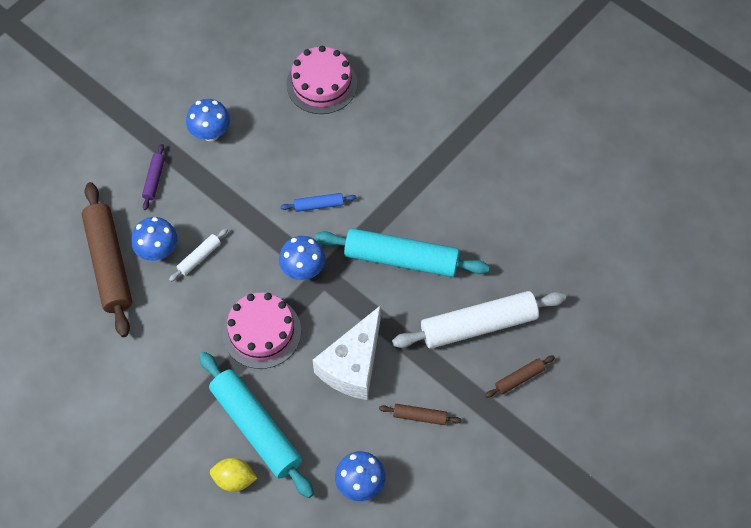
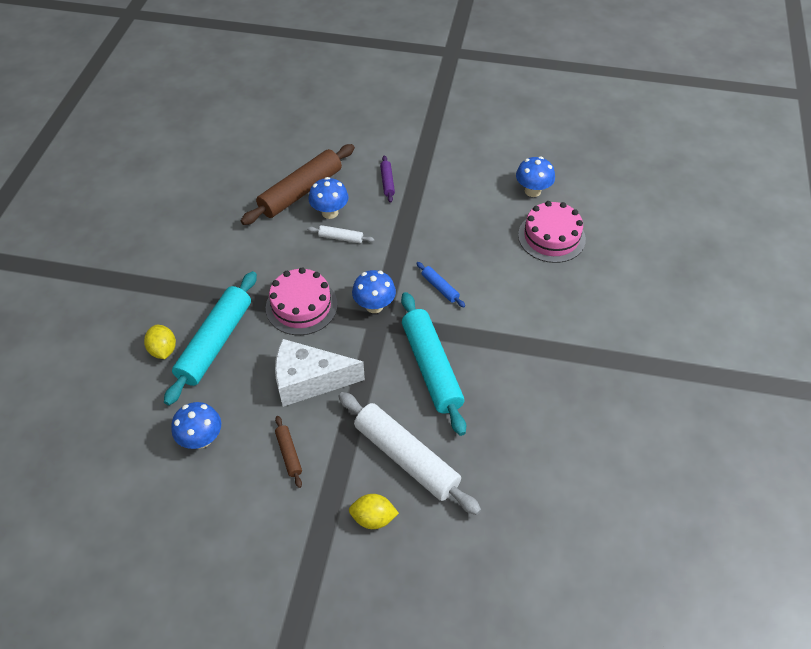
camera: 60 degrees right, 10 degrees down
(154, 179) = (387, 182): purple rolling pin -> purple rolling pin turned 75 degrees counterclockwise
(210, 133) = (451, 194): blue mushroom -> blue mushroom (532, 191)
(519, 378) = (373, 518): brown rolling pin -> yellow lemon

